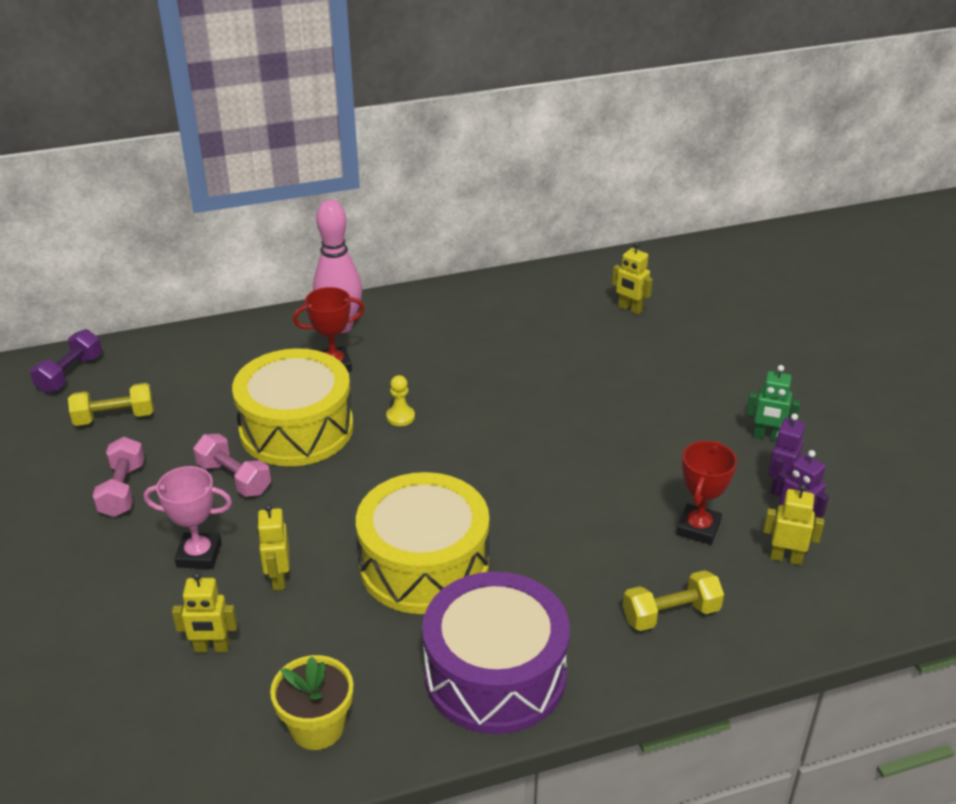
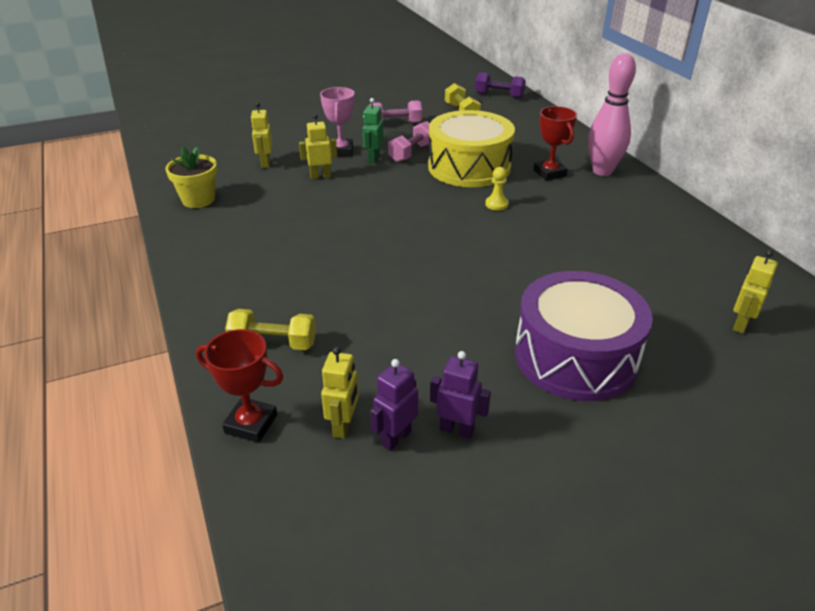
camera: 85 degrees right, 0 degrees up
(424, 565) = (333, 225): yellow drum -> none
(495, 674) = (226, 258): purple drum -> purple drum (575, 356)
(671, 614) = (273, 343): yellow dumbbell -> yellow dumbbell turned 60 degrees counterclockwise
(698, 528) = (382, 364): red trophy -> red trophy (251, 424)
(767, 436) = (543, 426): green robot -> green robot (373, 158)

